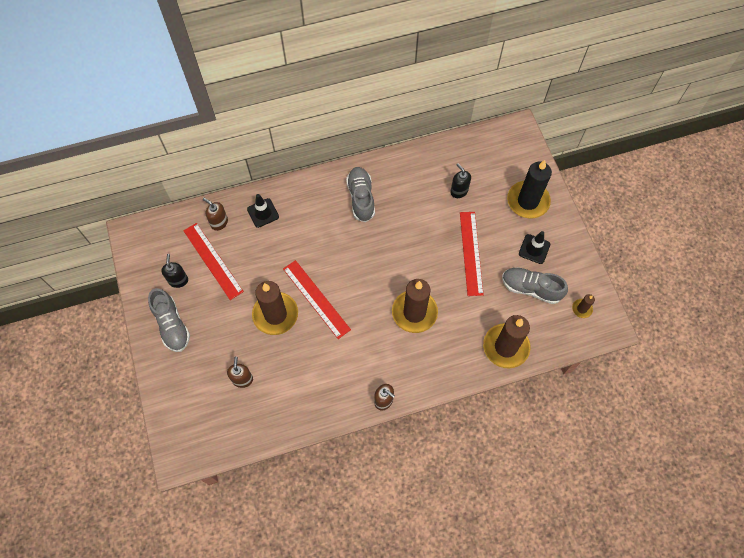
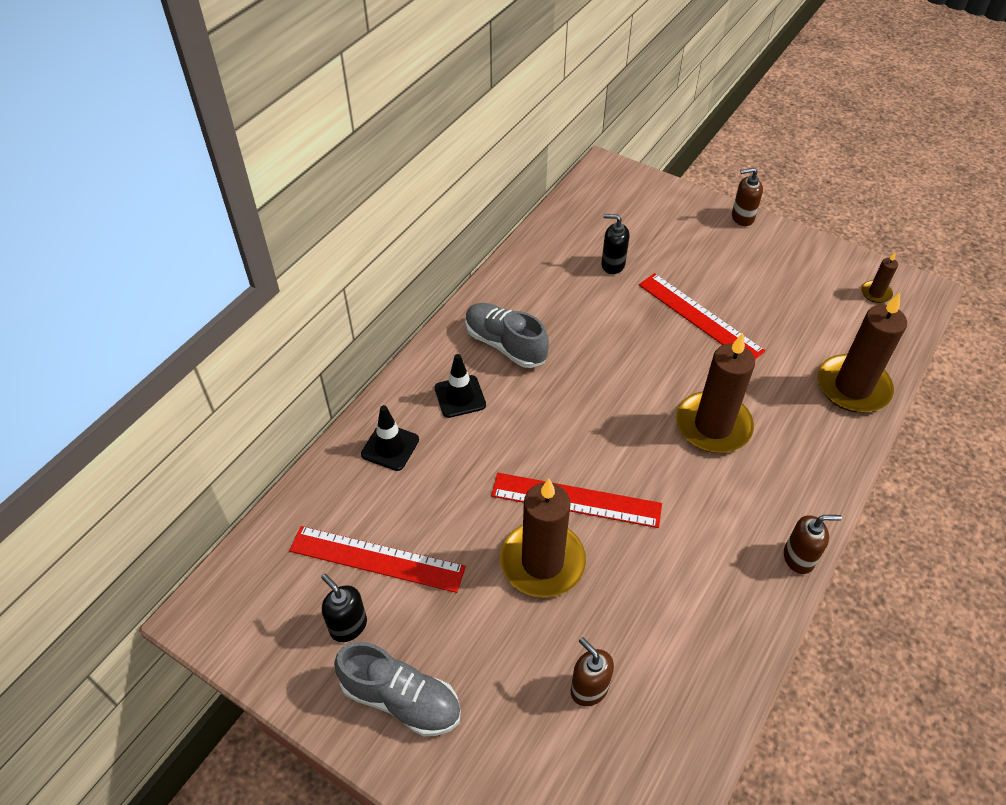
camera: 40 degrees left, 15 degrees down
(219, 222) = (336, 502): brown soap dispenser -> brown soap dispenser (742, 217)
(528, 201) = (697, 228): black candle -> none
(531, 288) = (804, 309): grey shoe -> none
(534, 249) = (759, 269): black traffic cone -> black traffic cone (460, 396)

